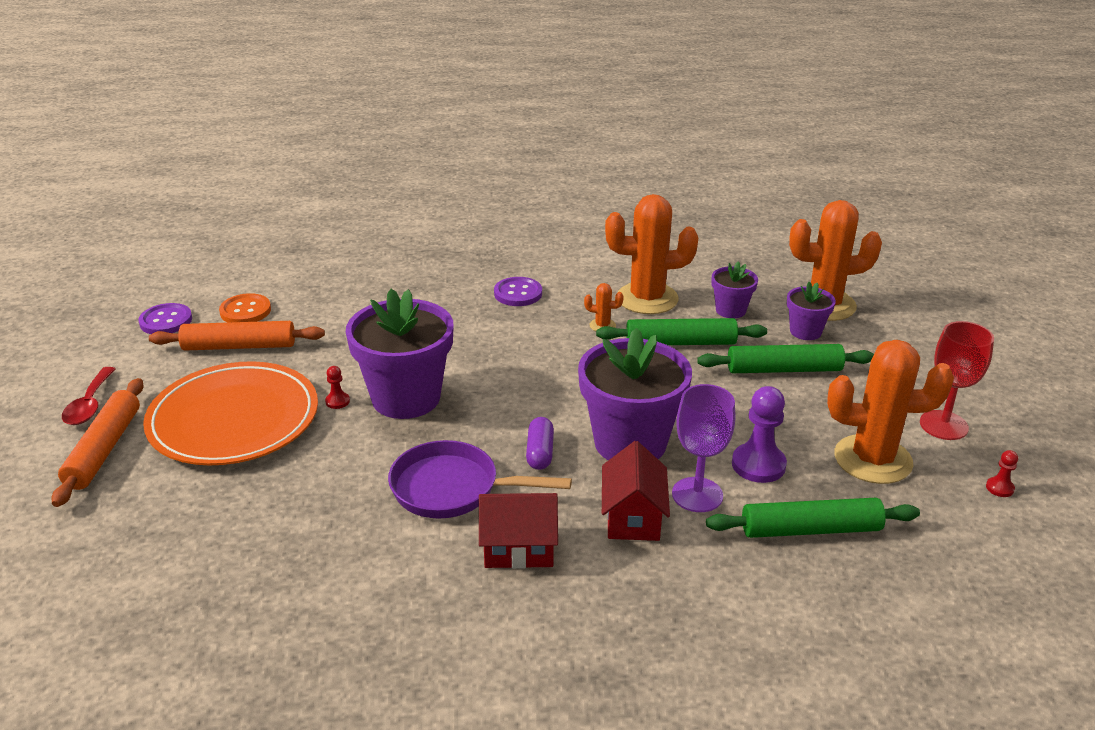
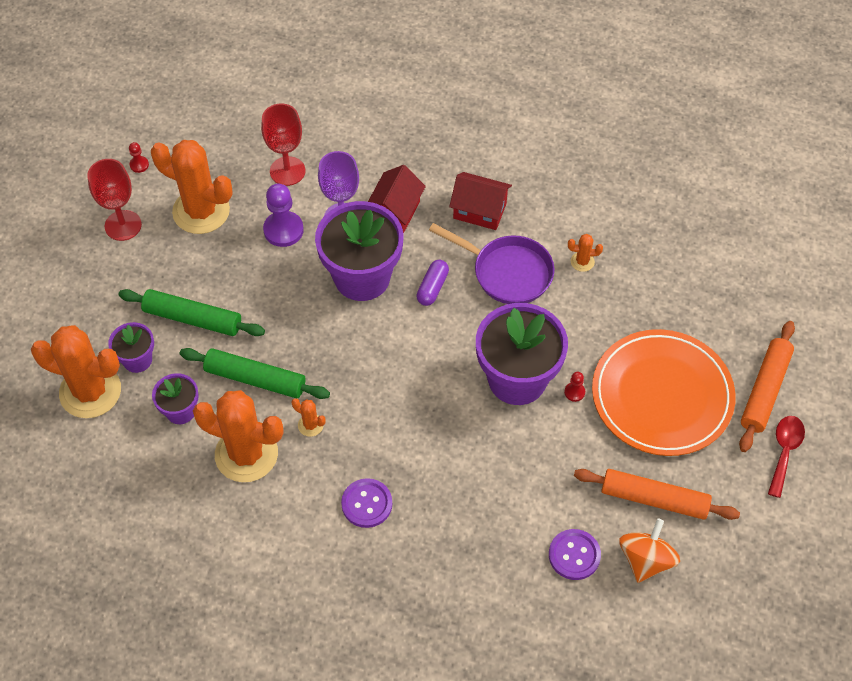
camera: 160 degrees left, 25 degrees up
(166, 321) = (726, 566): purple button -> purple button (574, 555)
(245, 311) = (646, 560): orange button -> orange spinning top
(354, 524) = (582, 261): none -> orange cactus
(810, 530) = (287, 171): green rolling pin -> red goblet

